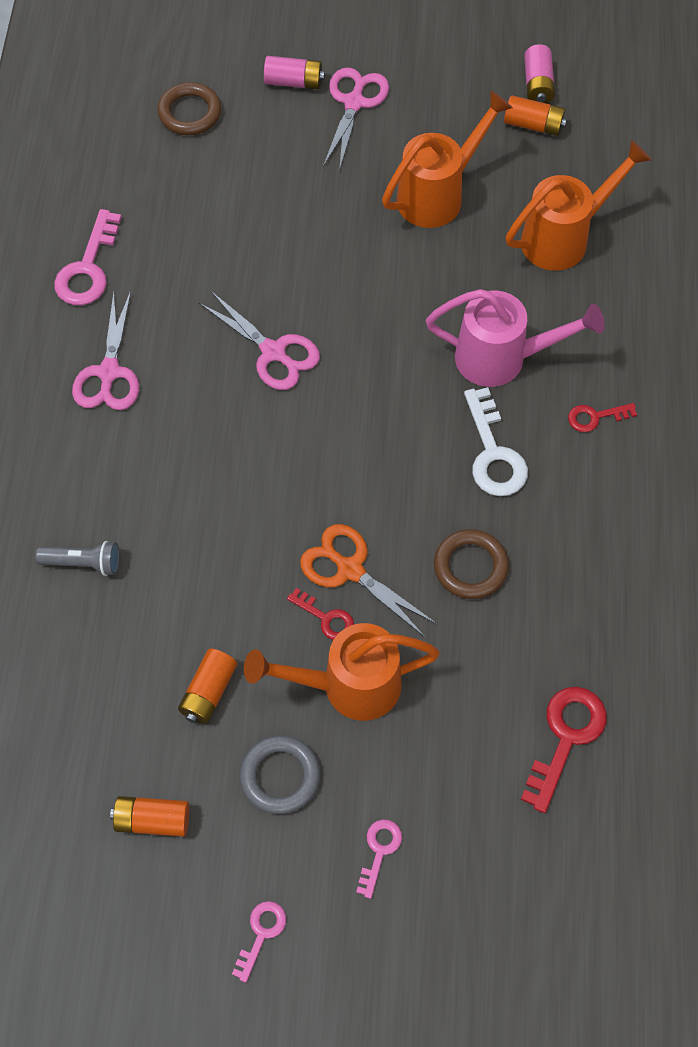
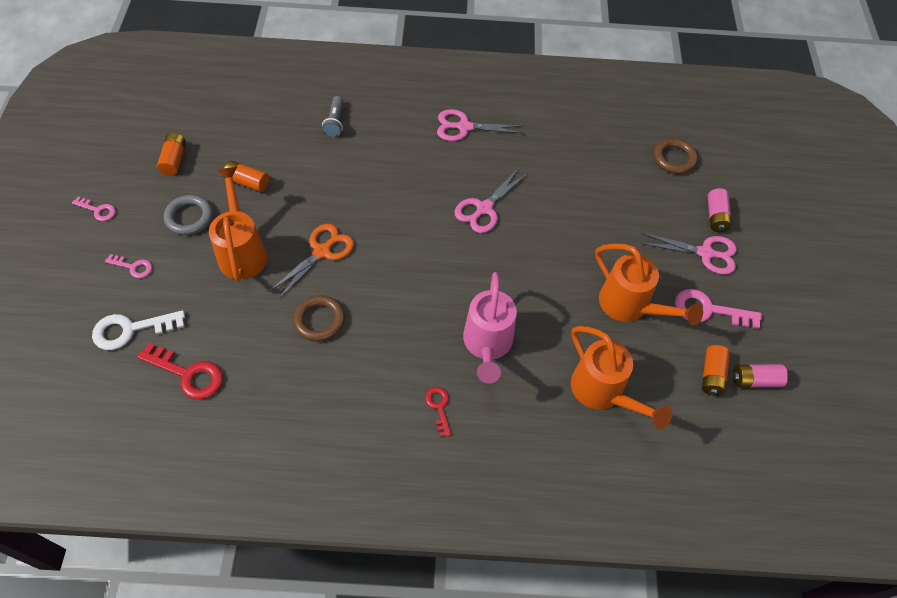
camera: 85 degrees right, 5 degrees down
(88, 268) = (540, 113): pink key -> pink key (708, 310)
(326, 618) = (289, 239): red key -> none
(493, 453) = (407, 337): white key -> white key (131, 330)

